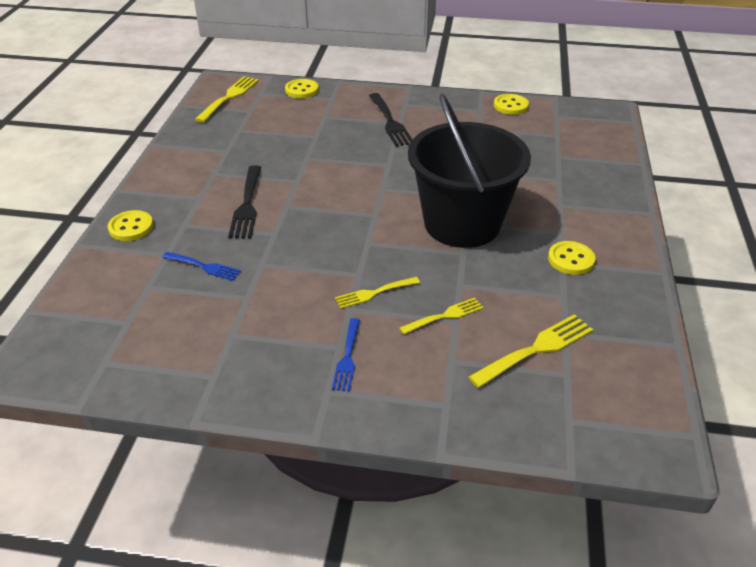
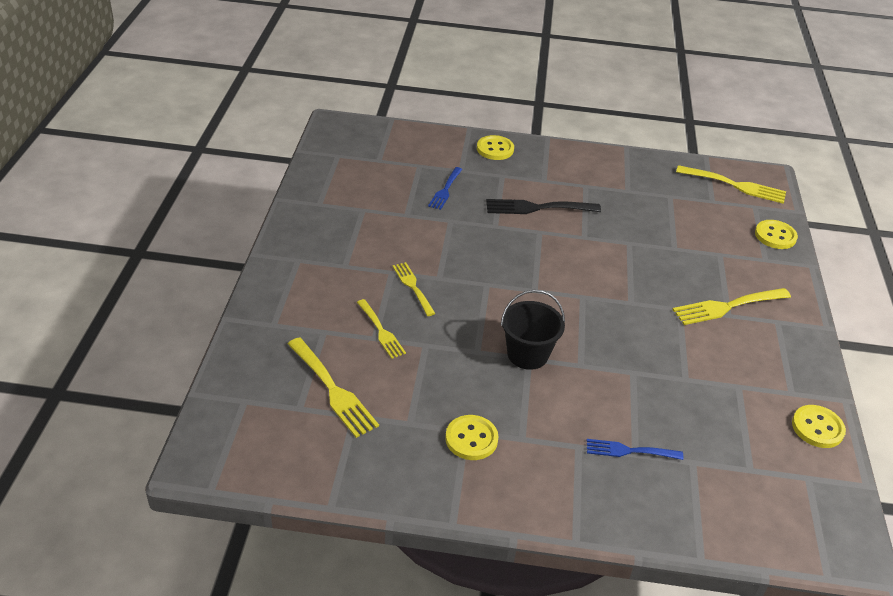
camera: 85 degrees right, 0 degrees up
(347, 357) = (332, 270): blue fork -> blue fork (629, 451)
(390, 122) = (727, 307): black fork -> yellow fork
(462, 223) = (527, 354): black bucket -> black bucket, size x0.49

